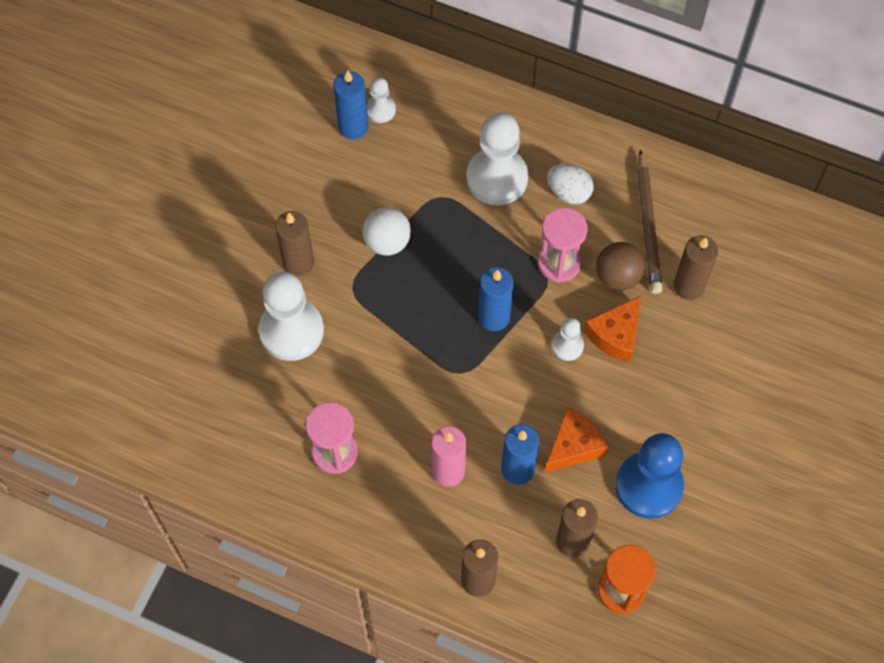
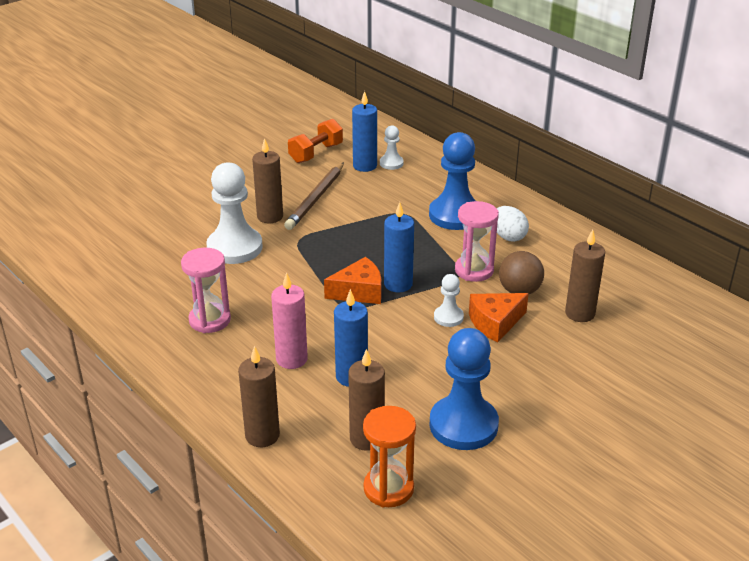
camera: 25 degrees right, 30 degrees down
(283, 125) = (316, 153): none -> orange dumbbell
(387, 242) = (344, 224): white ball -> none
(497, 178) = (455, 215): white pawn -> blue pawn
(573, 446) = (411, 378): orange cheese -> orange cheese (359, 292)
(648, 226) = (564, 271): brown pencil -> brown pencil (316, 199)

